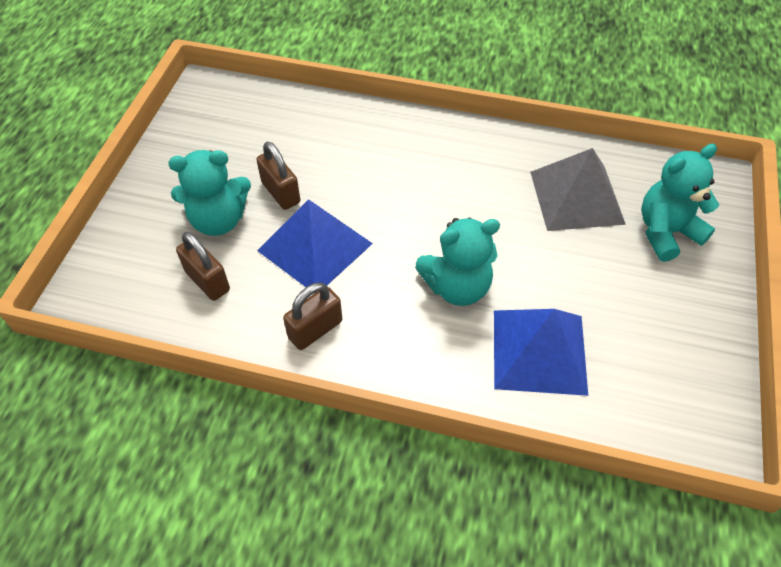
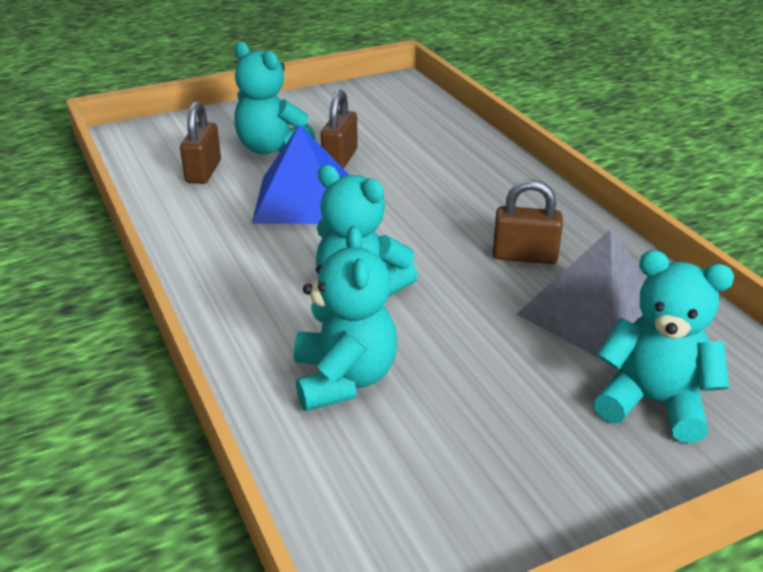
camera: 50 degrees right, 20 degrees down
(315, 329) = (213, 240): brown padlock -> brown padlock (524, 256)
(539, 351) = (344, 379): blue pyramid -> turquoise teddy bear

